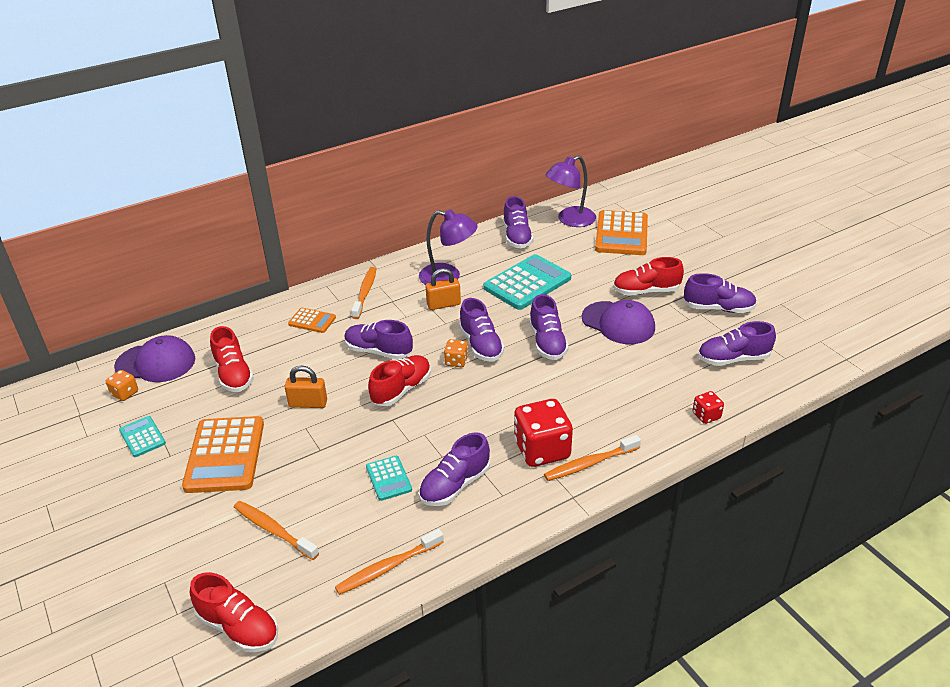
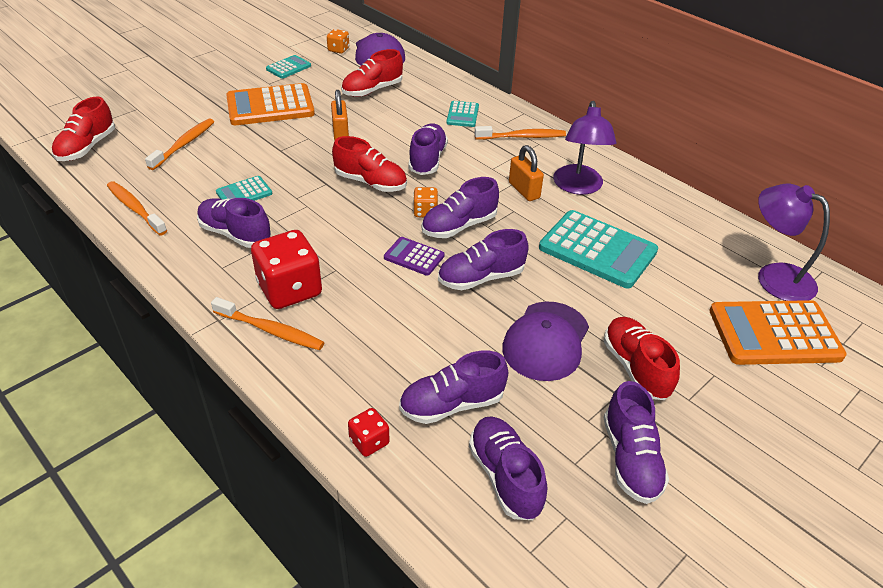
camera: 75 degrees right, 5 degrees up
(312, 321) = (462, 115): orange calculator -> turquoise calculator
(514, 374) = (414, 257): none -> purple calculator
(517, 237) = (698, 231): purple shoe -> purple shoe (452, 404)
(590, 463) = (270, 330): orange toothbrush -> orange toothbrush turned 150 degrees clockwise

